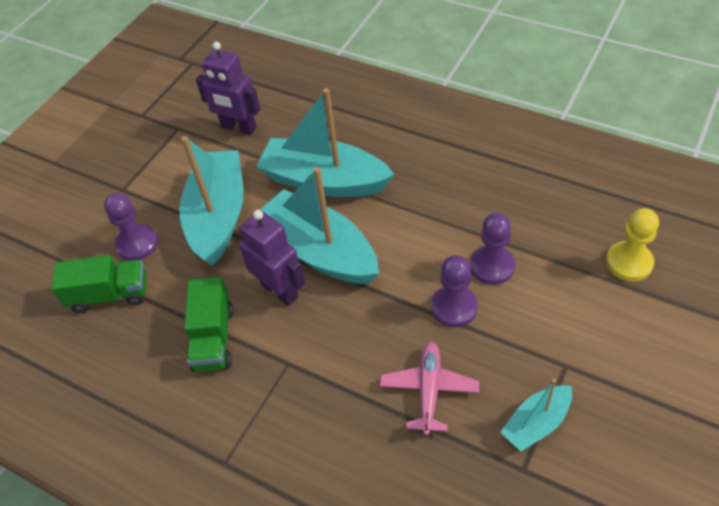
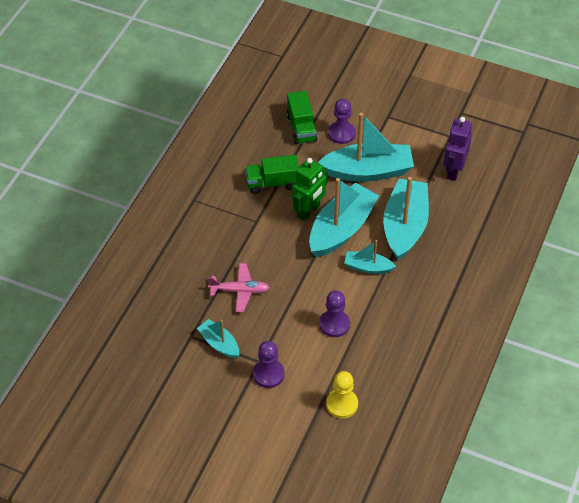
camera: 80 degrees right, 0 degrees up
(280, 290) = (309, 211): purple robot -> green robot
(392, 224) = (368, 267): none -> turquoise boat
(454, 307) = (300, 303): purple pawn -> purple pawn (268, 374)

